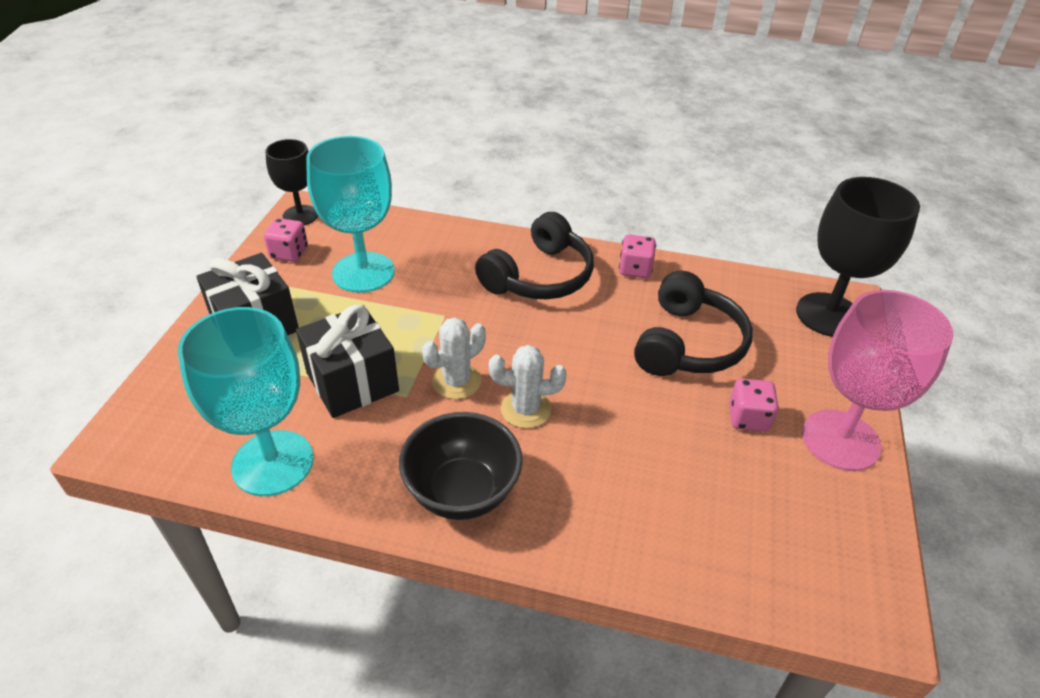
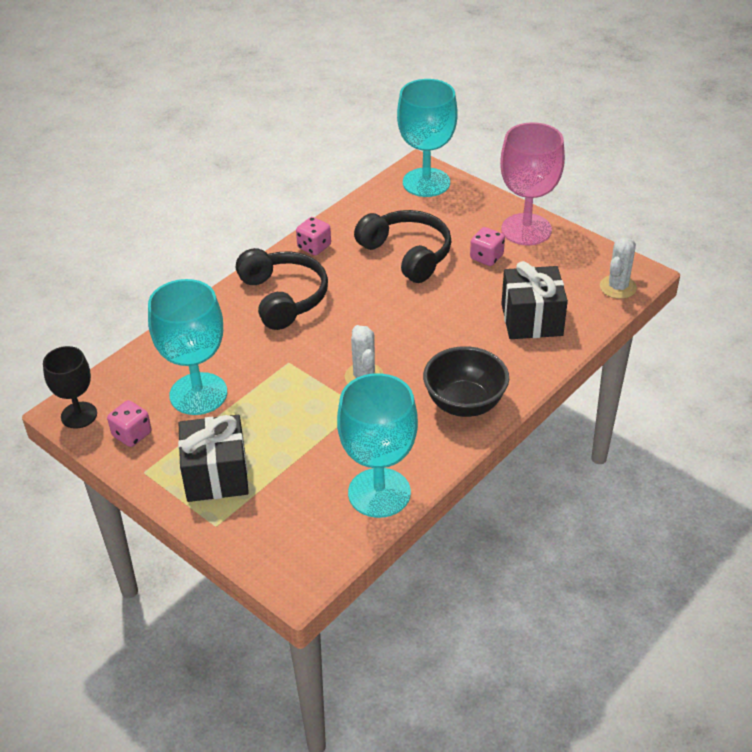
camera: 60 degrees left, 0 degrees up
(352, 382) = (326, 432): black gift -> black gift (531, 320)
(525, 409) = (414, 351): white cactus -> white cactus (618, 287)
(829, 315) = (426, 182): black goblet -> turquoise goblet

